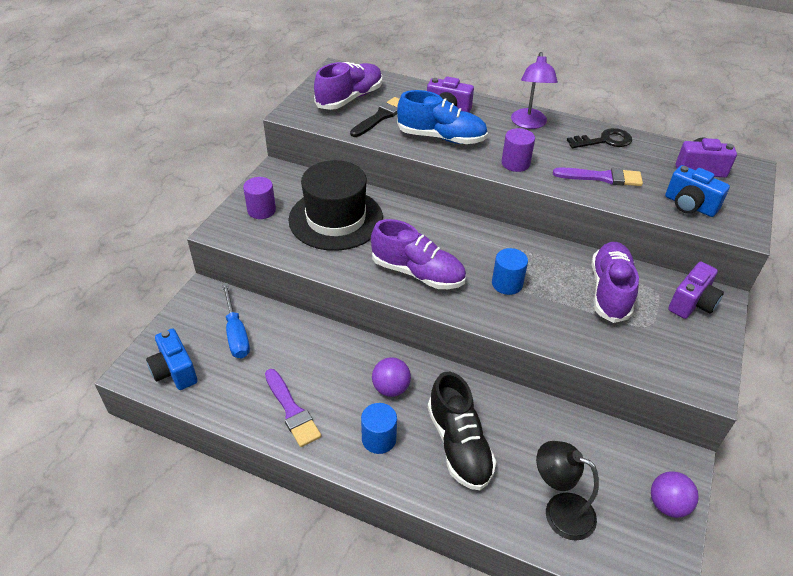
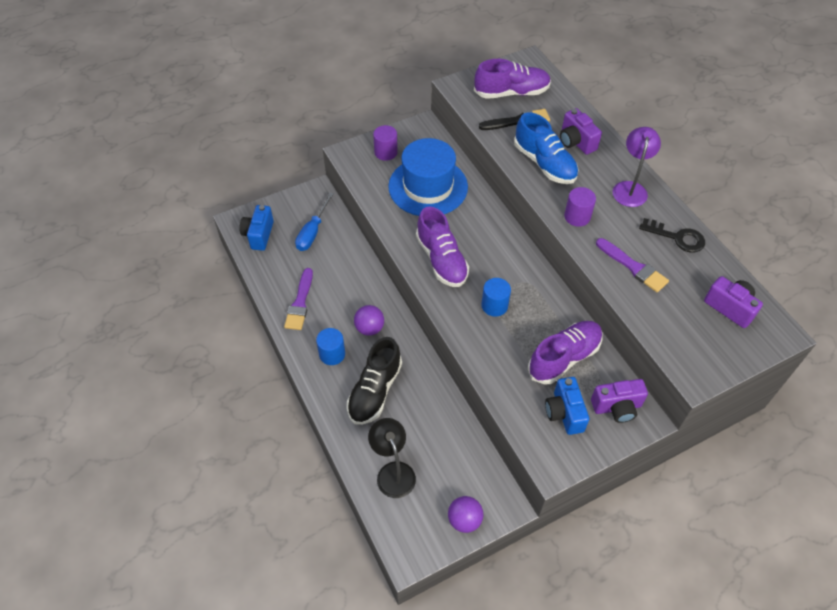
camera: 40 degrees right, 10 degrees up
(336, 219) = (428, 187): black hat -> blue hat
(529, 124) = (630, 188): purple lamp -> purple lamp turned 150 degrees clockwise
(689, 205) = (677, 331): blue camera -> blue camera (564, 413)

